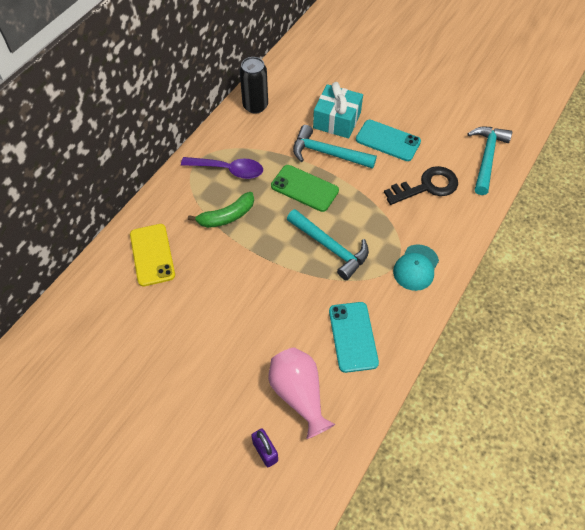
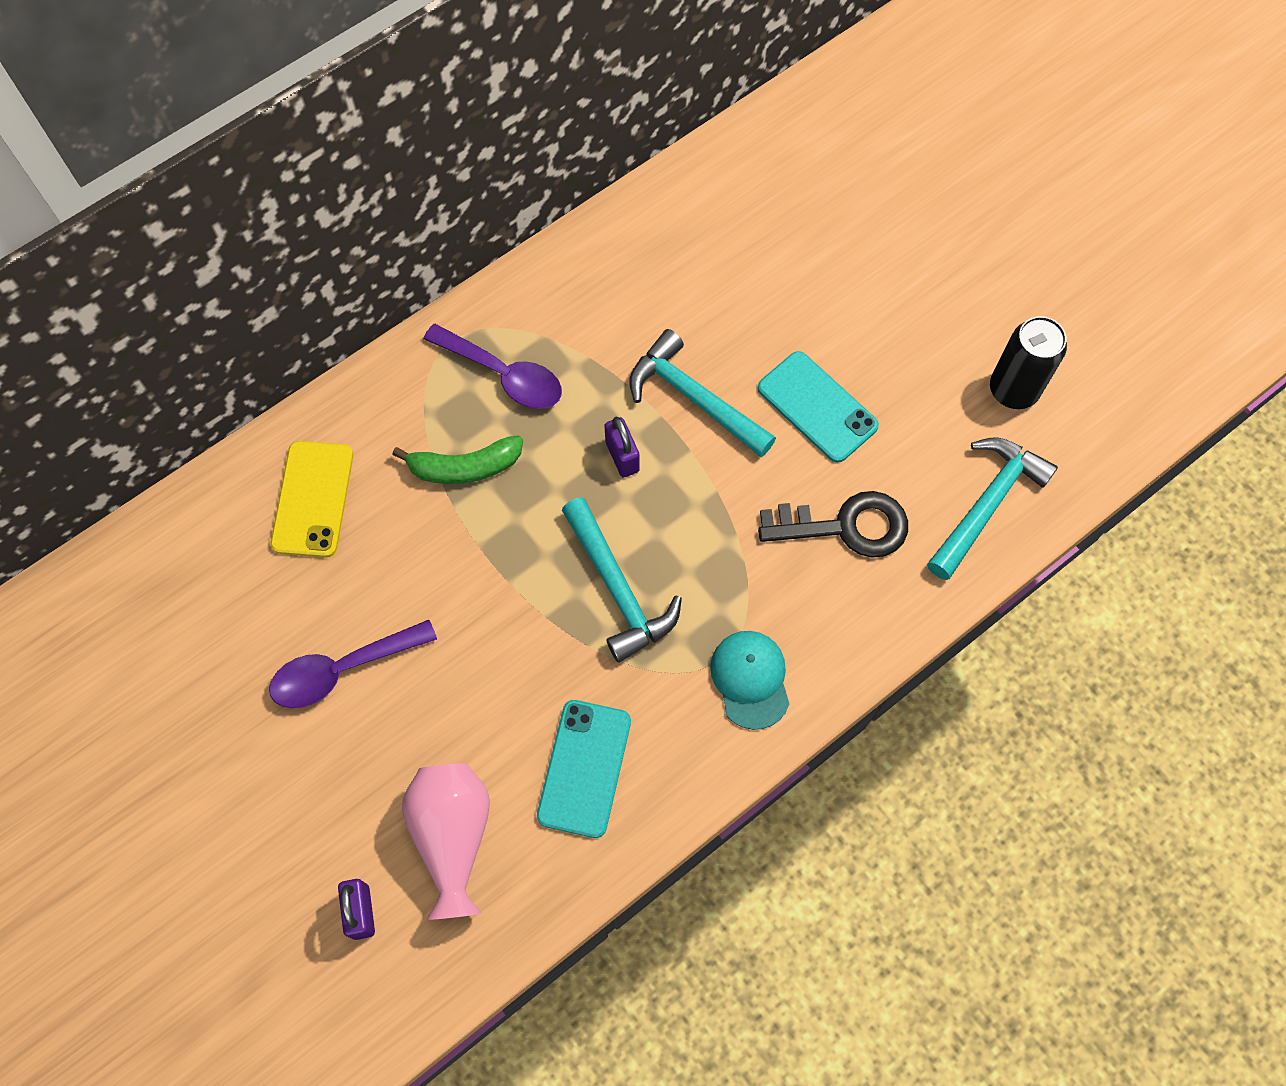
camera: 20 degrees right, 10 degrees up
(202, 331) = (342, 670): none -> purple spoon
(255, 106) = (604, 255): black can -> black can (1013, 390)
(304, 188) = (622, 456): green phone -> purple padlock
(337, 120) = (741, 333): turquoise gift -> none
(416, 267) = (750, 679): turquoise cap -> turquoise cap turned 120 degrees clockwise

